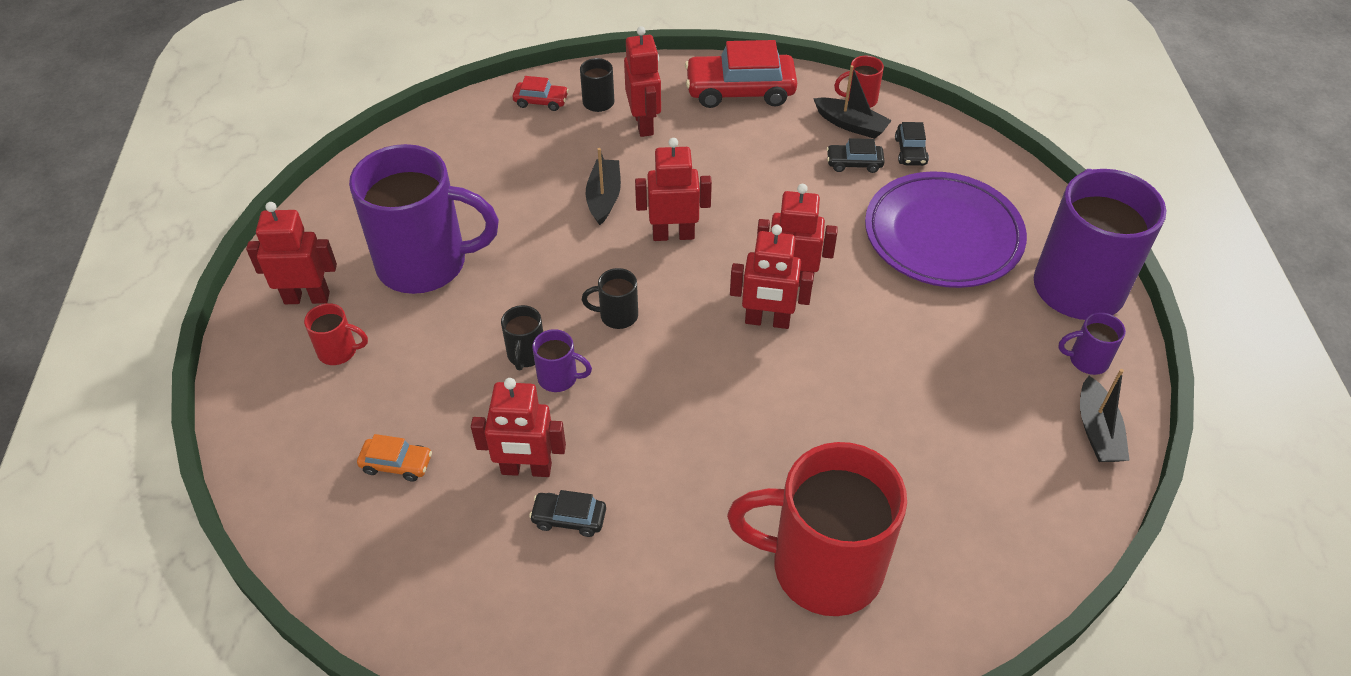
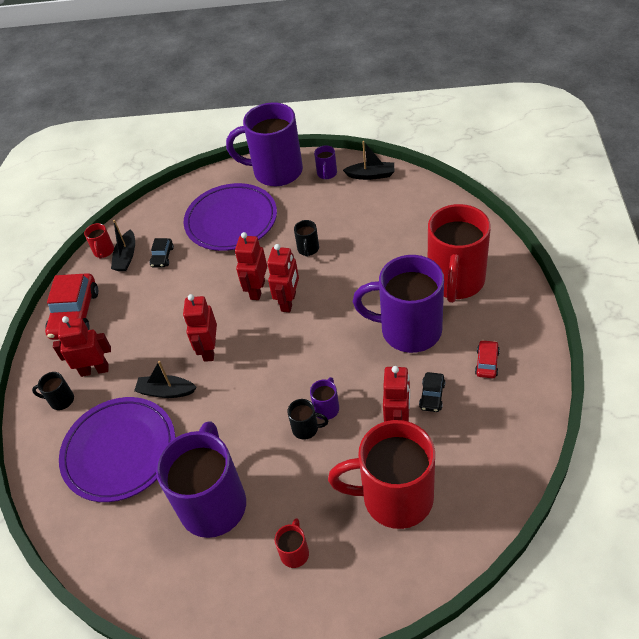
camera: 80 degrees left, 0 degrees up
(307, 297) = (238, 587): red robot -> none
(397, 464) = (394, 497): orange car -> red mug
(515, 166) = (119, 451): none -> purple plate
(541, 101) = (49, 439): red car -> red car (487, 363)
(617, 315) = (277, 378): black mug -> black mug (308, 249)
(707, 487) = (408, 330): none -> purple mug
(851, 125) = (126, 257): black boat -> black boat turned 150 degrees clockwise
(910, 151) = (158, 230): black car -> none

